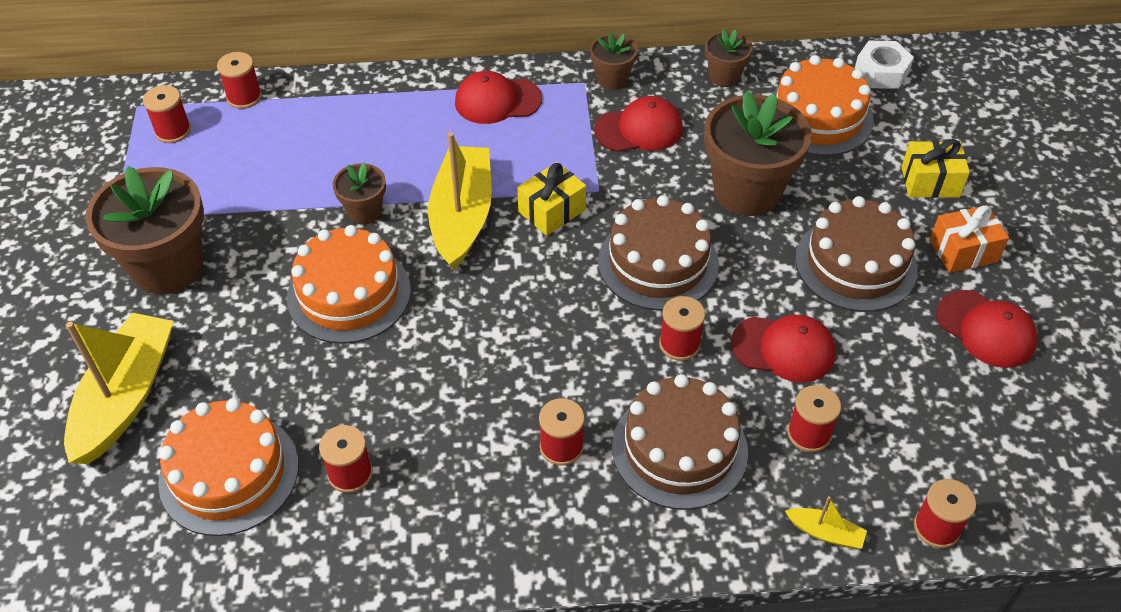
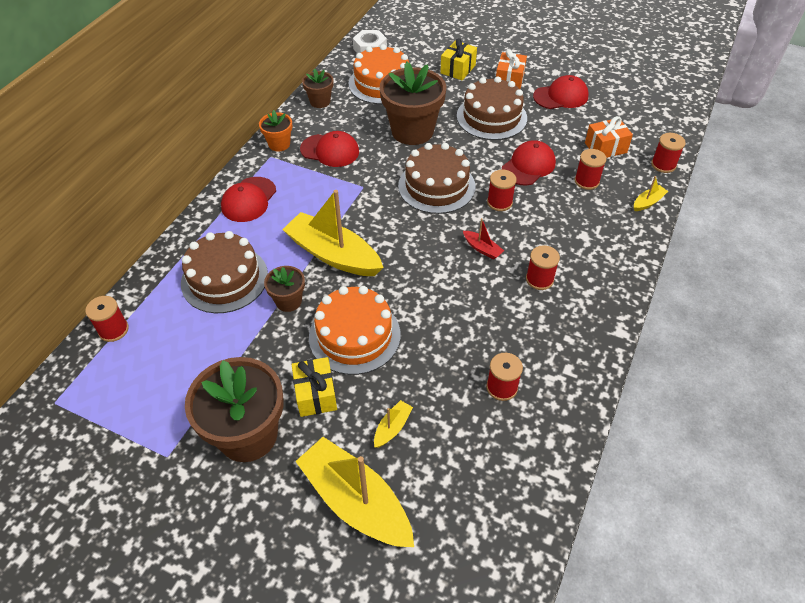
camera: 60 degrees left, 0 degrees up
(173, 131) = (106, 387): red spool -> none
(229, 473) = (463, 456): orange cake -> none
(236, 388) = (392, 427): none -> yellow boat
(552, 211) = (362, 213): yellow gift -> yellow gift (316, 394)
(575, 360) = (482, 249): none -> red boat
(612, 79) = (279, 144): brown flower pot -> orange flower pot
(639, 129) = (330, 151): red cap -> red cap turned 90 degrees clockwise
(679, 449) = (568, 232): brown cake -> brown cake (224, 279)
(910, 432) = (605, 147): none -> orange gift

